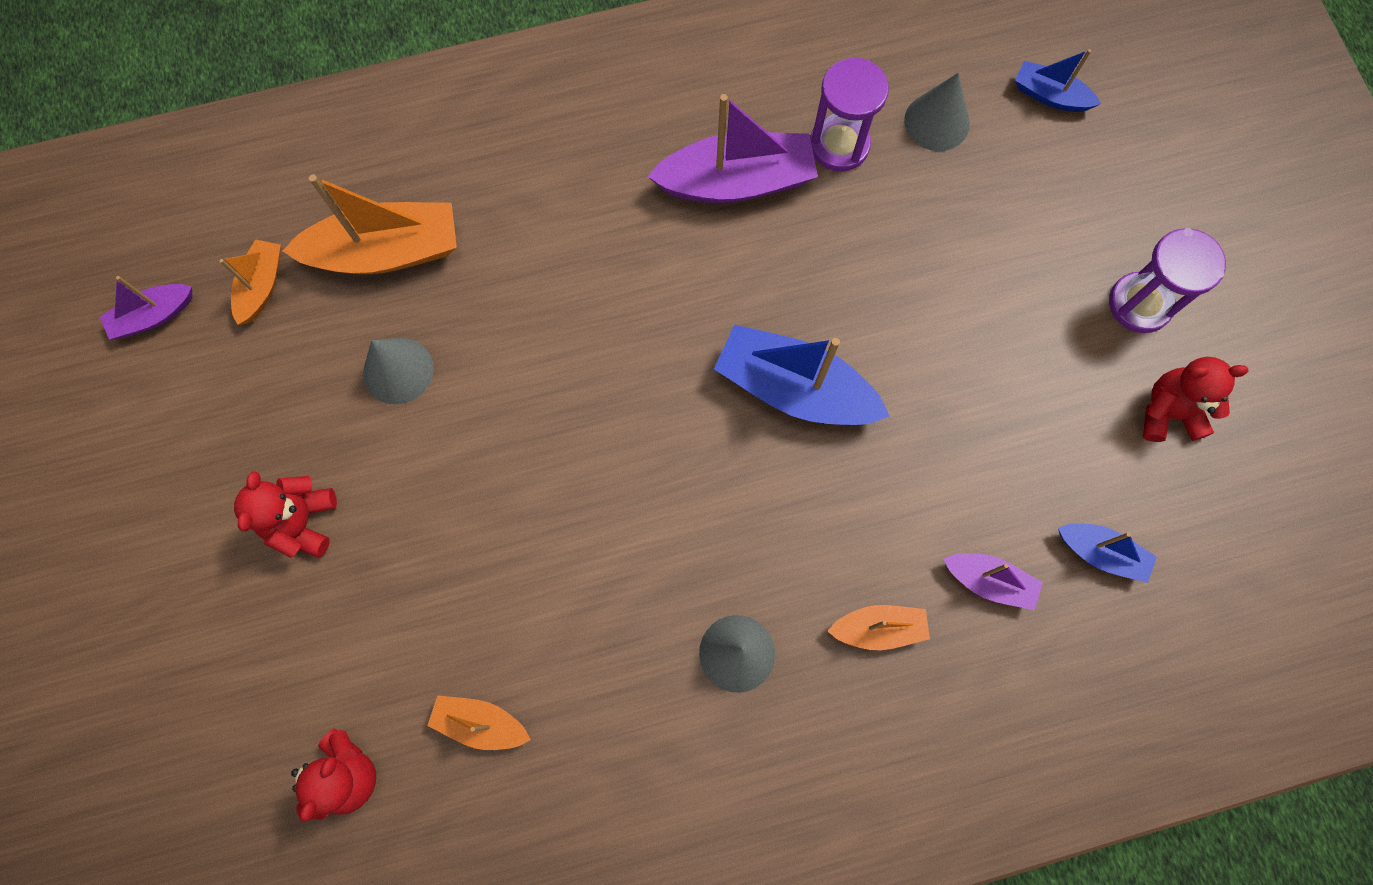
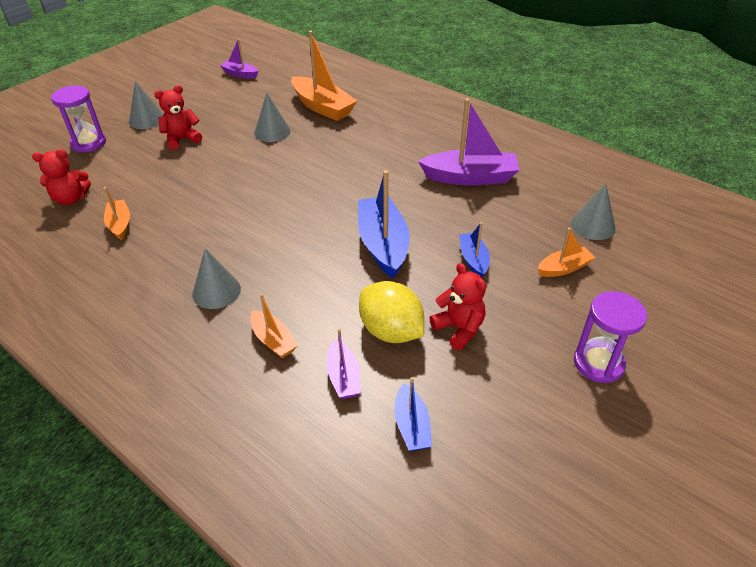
camera: 55 degrees right, 30 degrees down
(183, 550) = (147, 119): none -> grey cone
(262, 286) = (276, 89): orange boat -> orange boat (564, 268)
(736, 182) = (470, 177): purple boat -> purple boat turned 45 degrees counterclockwise
(839, 145) = (533, 199): purple hourglass -> purple hourglass (88, 143)
(953, 483) = (391, 331): none -> yellow lemon
(1049, 96) = (670, 260): blue boat -> blue boat (473, 260)
(1168, 412) = (544, 415): red teddy bear -> red teddy bear (459, 329)

